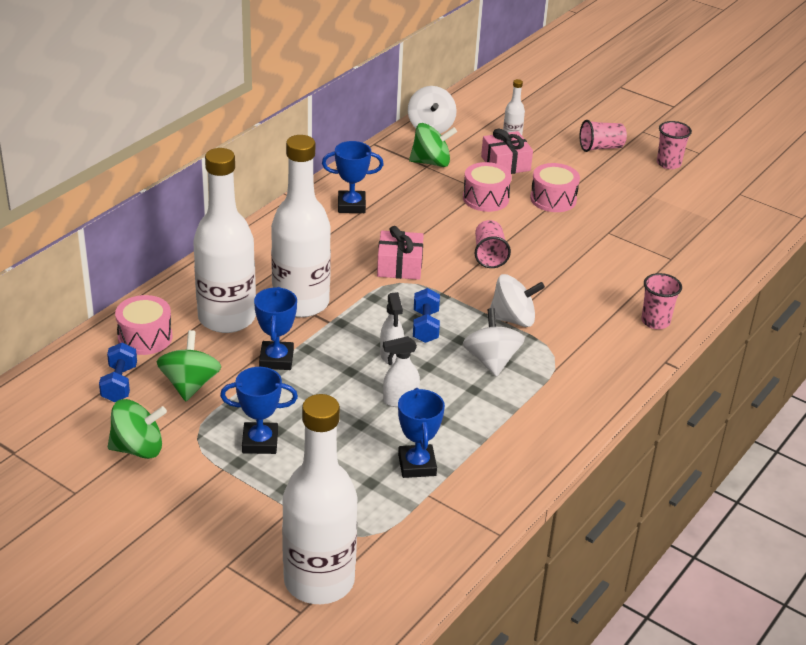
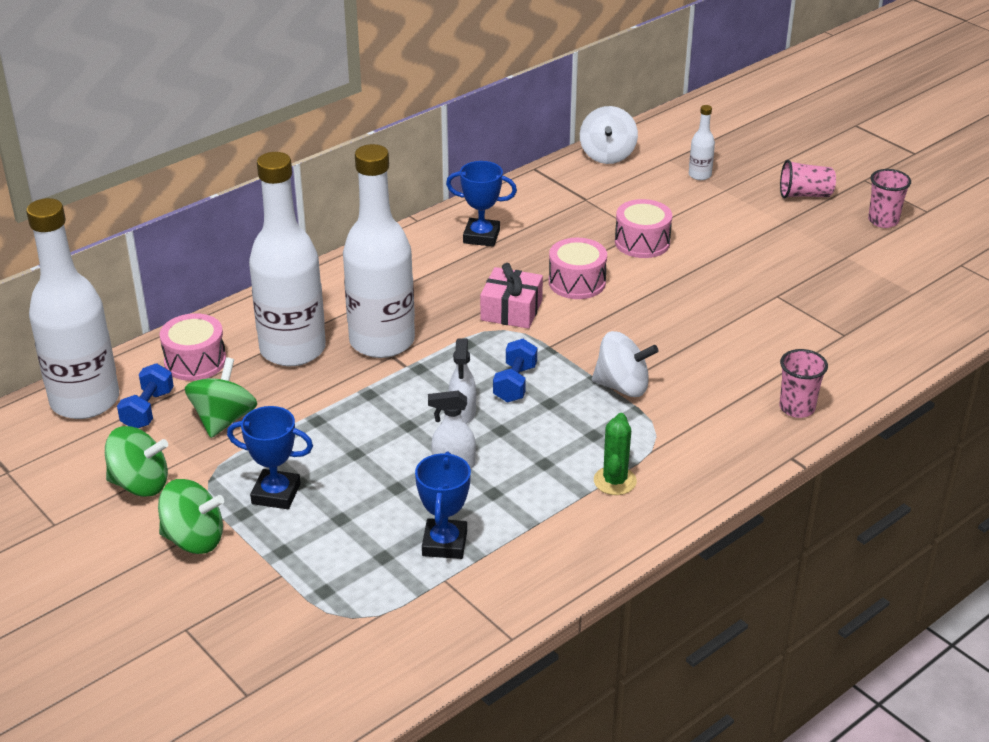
camera: 15 degrees right, 0 degrees up
(276, 359) = (330, 402): blue trophy -> none
(319, 581) = (281, 662): white bottle -> white bottle (85, 401)
(431, 162) = (593, 195): green spinning top -> green spinning top (194, 539)
(489, 255) = (622, 309): pink cup -> none
(491, 361) = (578, 432): white spinning top -> none
(505, 163) = (681, 204): pink gift -> none
(535, 397) = (615, 481): none -> green cactus
(553, 199) = (723, 250): pink drum -> pink drum (577, 282)

